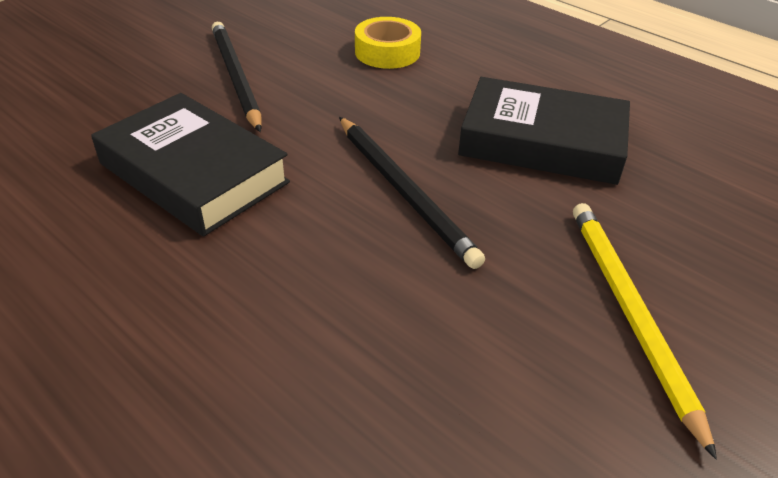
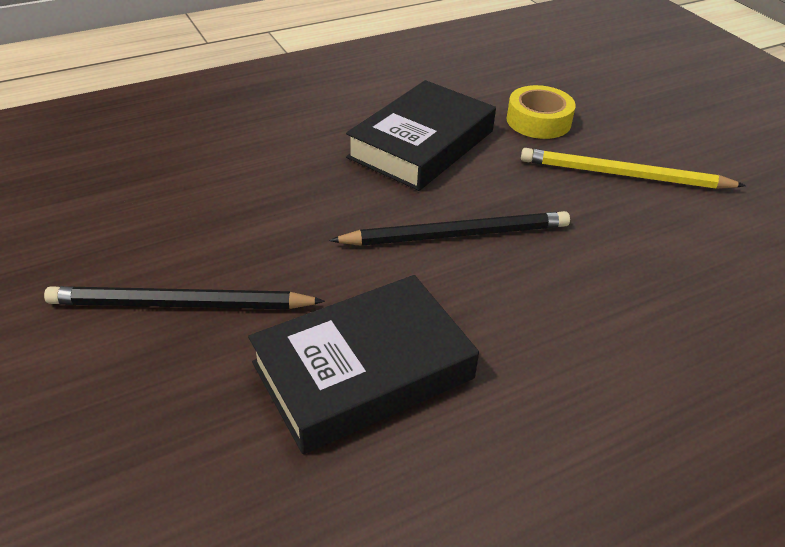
camera: 70 degrees left, 0 degrees up
(387, 52) = (213, 182): yellow tape -> yellow tape (538, 121)

